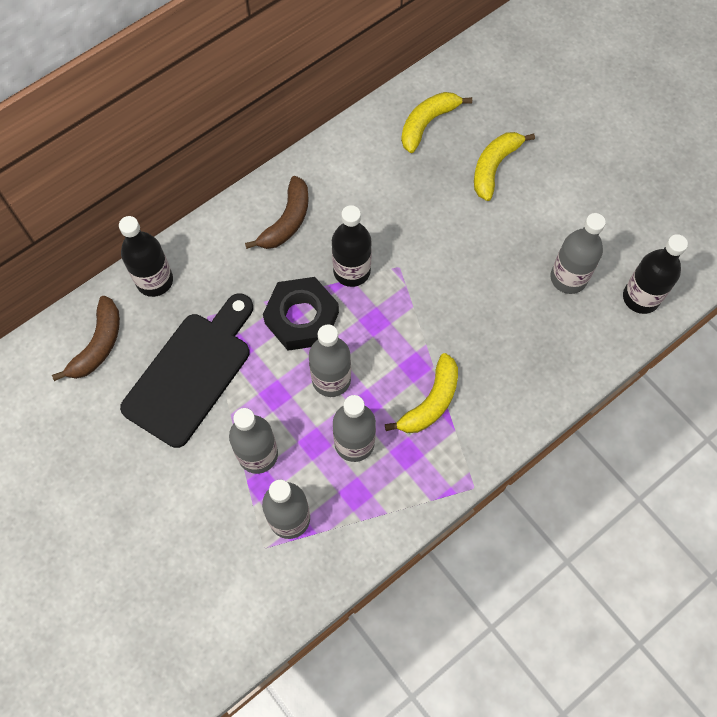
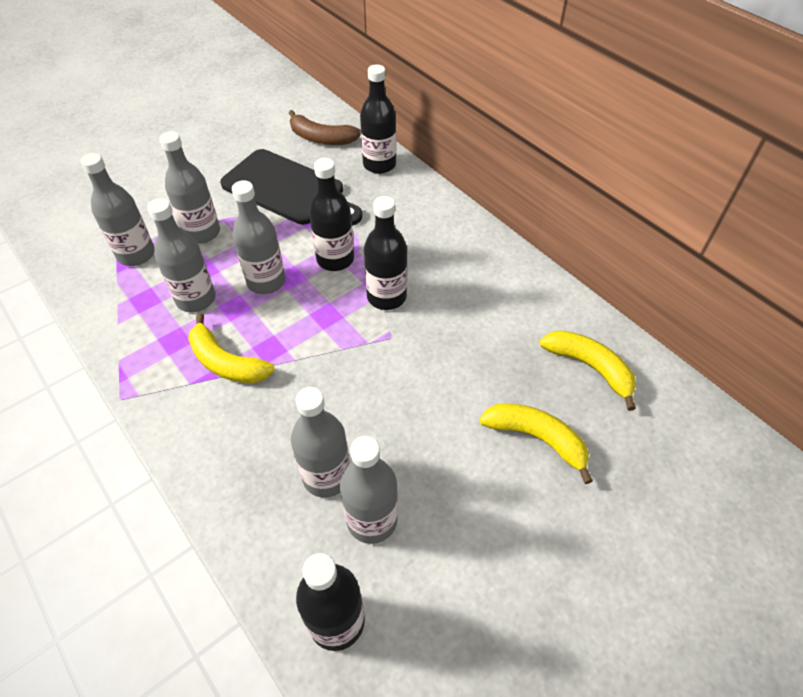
camera: 90 degrees right, 15 degrees down
(287, 221) = (444, 246): brown banana -> none
(302, 318) = (335, 259): black nut -> black bottle
(536, 311) = (326, 476): none -> grey bottle

